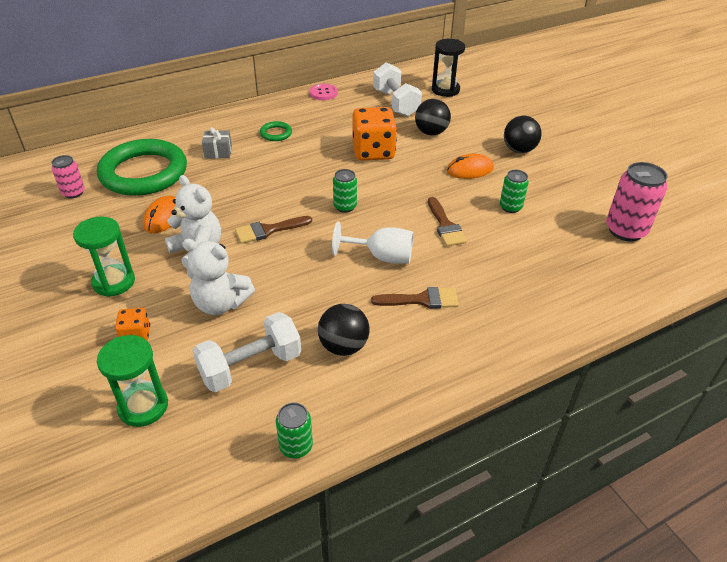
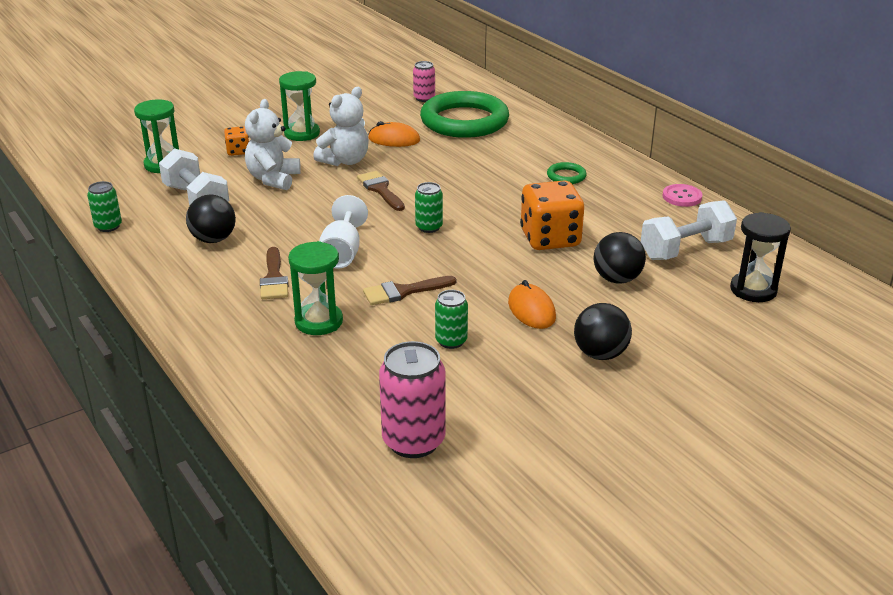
camera: 85 degrees right, 10 degrees down
(218, 152) = (514, 150): grey gift -> none
(490, 272) = (319, 322): none -> green hourglass

